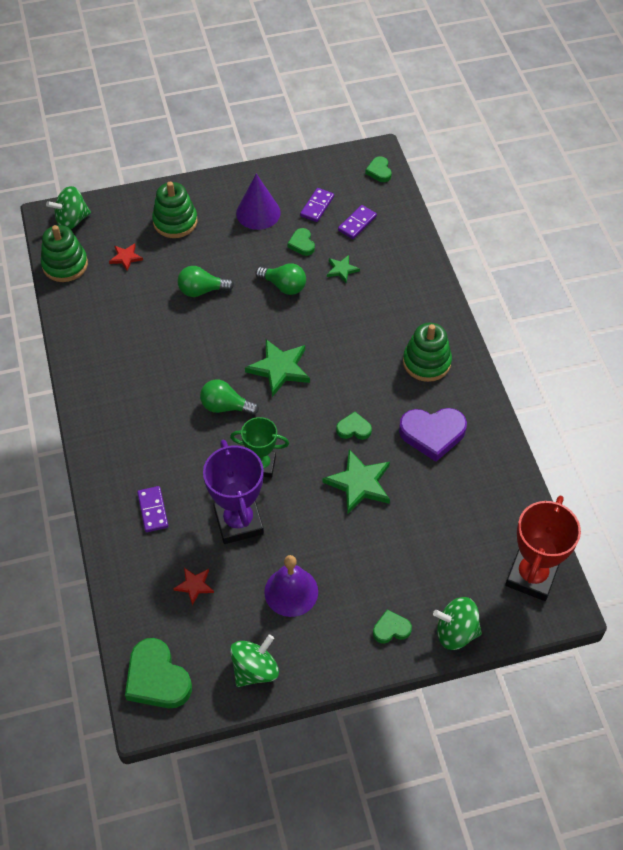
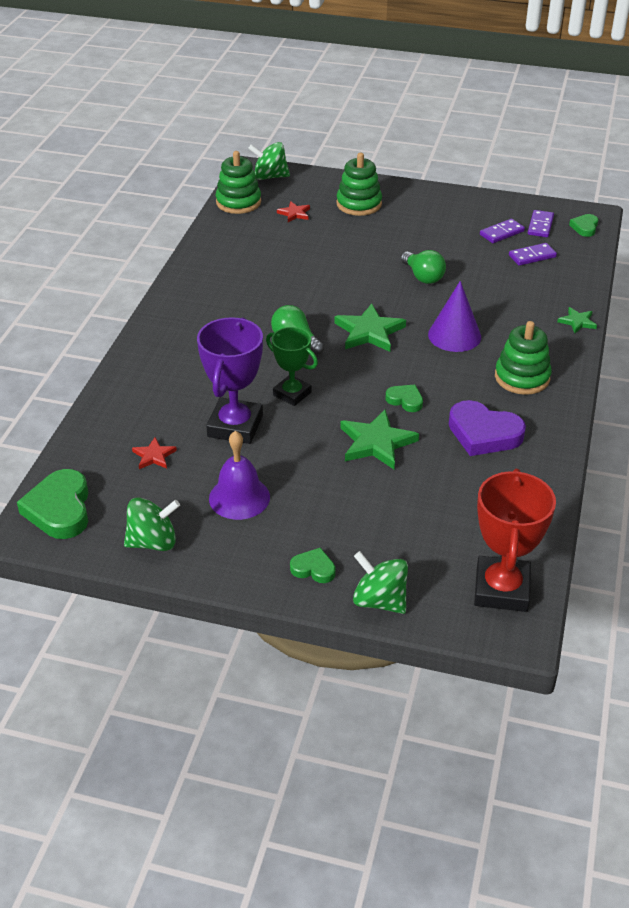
camera: 30 degrees right, 15 degrees down
(153, 510) = (165, 388): purple domino -> purple domino (540, 225)
(202, 290) = (343, 255): green light bulb -> none
(258, 213) = (441, 220): purple cone -> purple cone (454, 335)
(302, 244) = (465, 254): green heart -> none
(342, 270) = (489, 283): green star -> green star (577, 322)
(531, 576) = (501, 589): red trophy -> red trophy turned 45 degrees counterclockwise

